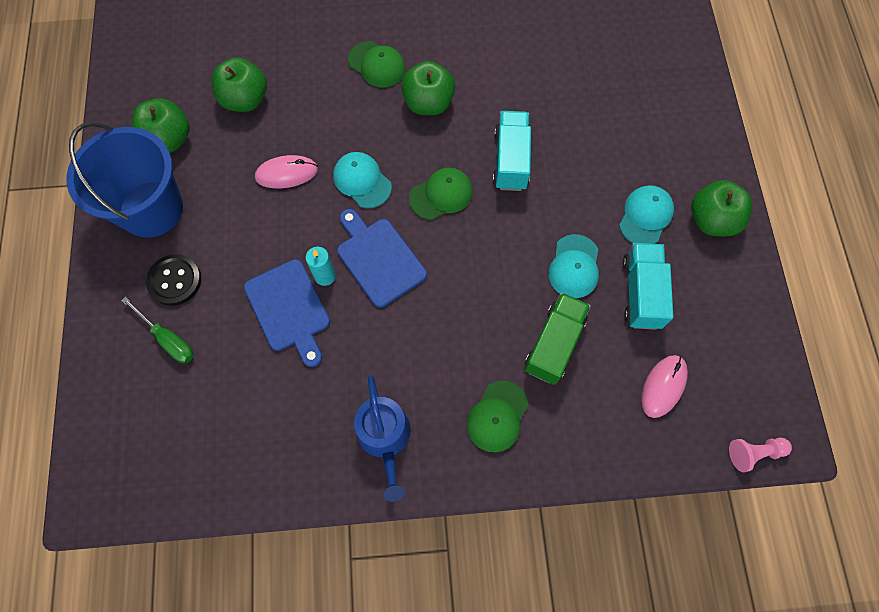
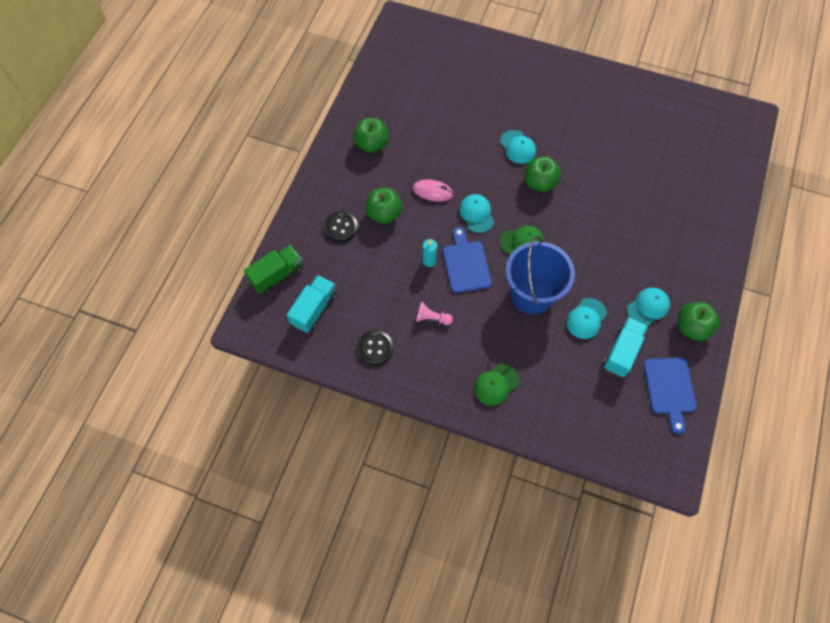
camera: 25 degrees right, 5 degrees down
(151, 209) = (345, 181): blue bucket -> blue bucket (532, 294)
(168, 339) = (323, 259): green screwdriver -> none
(245, 99) = (427, 138): green apple -> green apple (384, 214)
(289, 309) = (400, 271): blue cutting board -> blue cutting board (669, 389)
(302, 441) = (375, 348): none -> black button
(377, 65) = (517, 147): green cap -> turquoise cap
(385, 438) = (423, 367): blue watering can -> none
(511, 160) = (576, 238): turquoise truck -> turquoise truck (314, 309)
(554, 344) = (551, 358): green truck -> green truck (277, 275)
(663, 386) = (608, 412): pink mouse -> none
(754, 453) = (648, 476): pink pawn -> pink pawn (432, 318)

